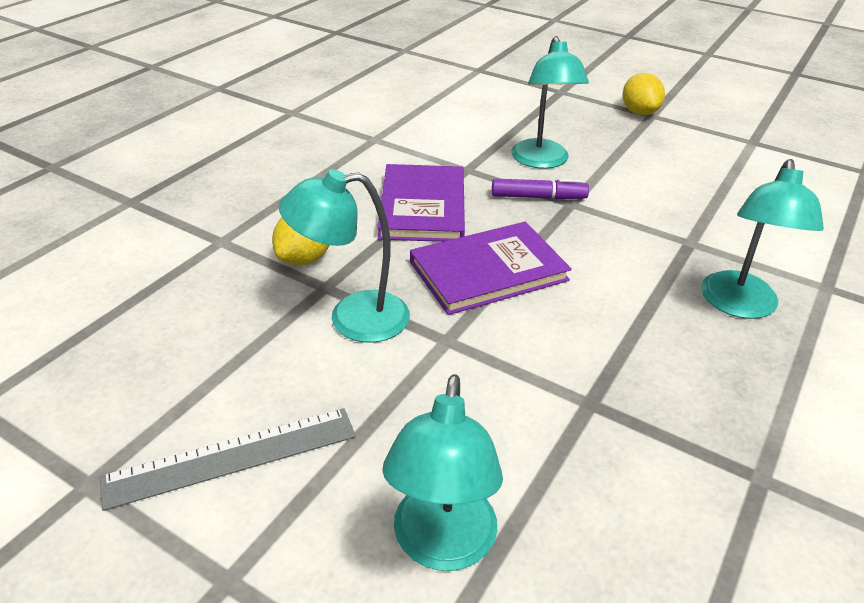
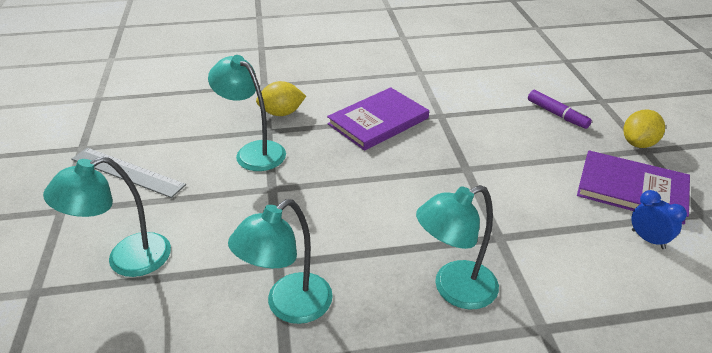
camera: 50 degrees right, 0 degrees up
(488, 271) = (349, 172): purple book -> purple book (632, 189)
(538, 197) = (452, 153): purple marker -> purple marker (557, 114)
(542, 161) = (496, 135): turquoise lamp -> turquoise lamp (289, 306)
(761, 179) = (648, 239): none -> blue clock

